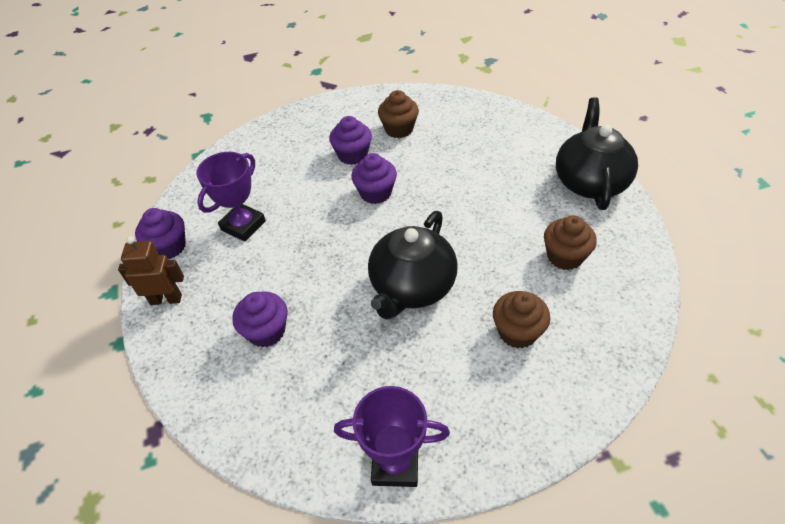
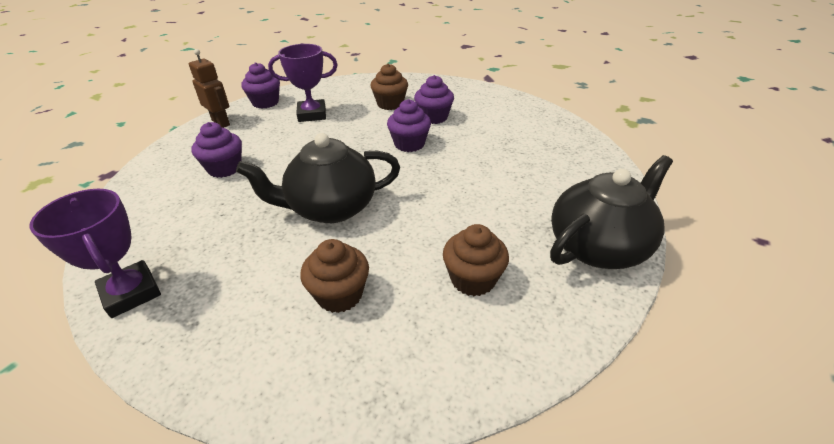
camera: 45 degrees right, 10 degrees down
(399, 129) = (490, 121): brown cupcake -> brown cupcake (390, 104)

